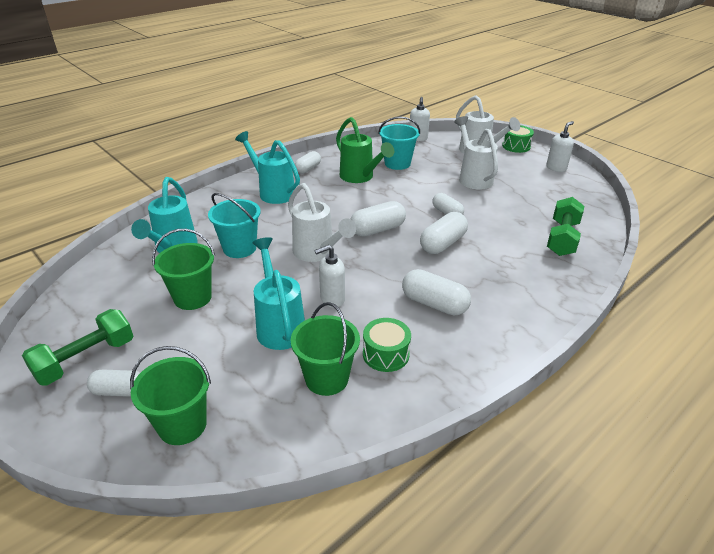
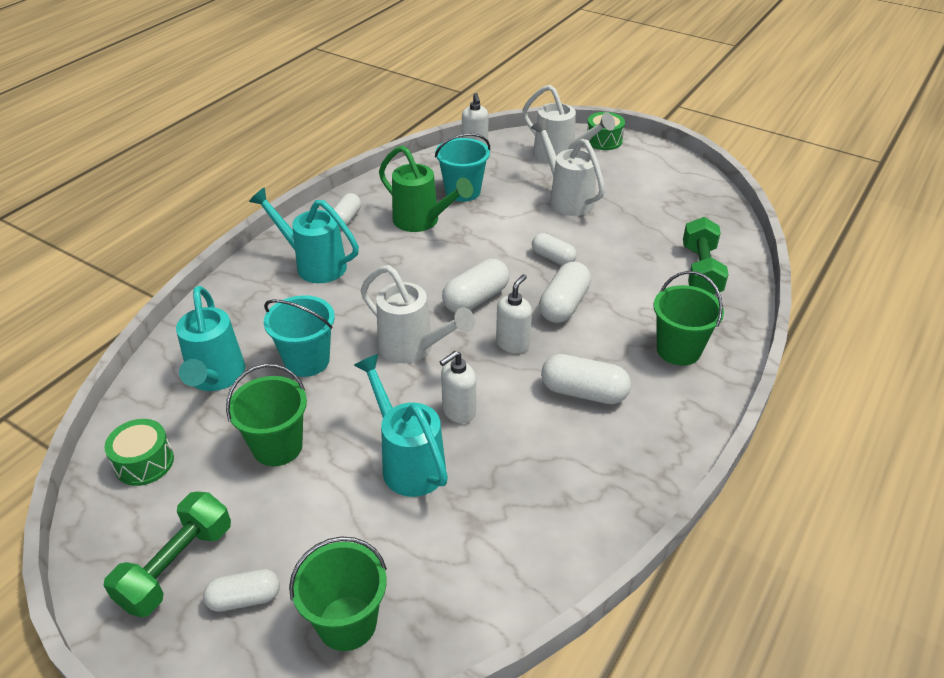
camera: 15 degrees left, 5 degrees up
(326, 378) = (495, 520): green bucket -> green bucket (678, 350)
(386, 354) = (552, 472): green drum -> green drum (144, 462)
(556, 168) = (662, 167): white soap dispenser -> white soap dispenser (513, 344)

